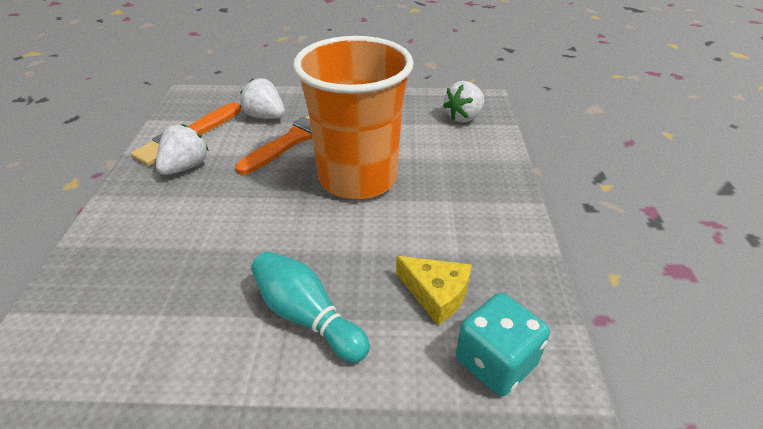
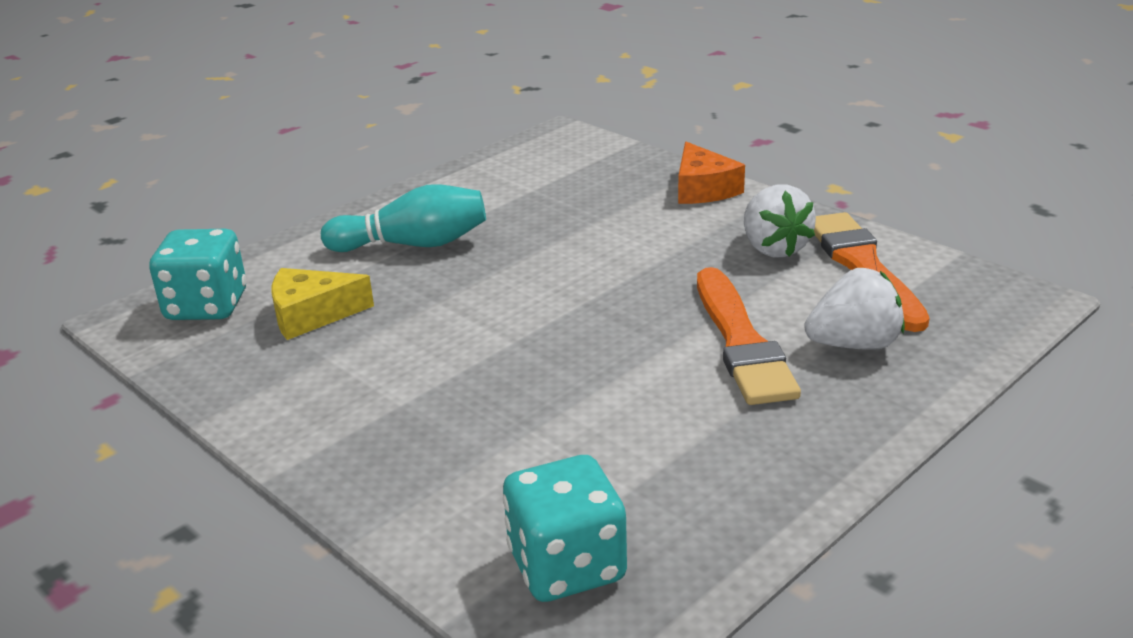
camera: 135 degrees right, 10 degrees down
(110, 227) = (703, 189): none -> orange cheese
(358, 178) = (563, 355): orange cup -> none
(464, 117) = (567, 566): white strawberry -> turquoise dice

